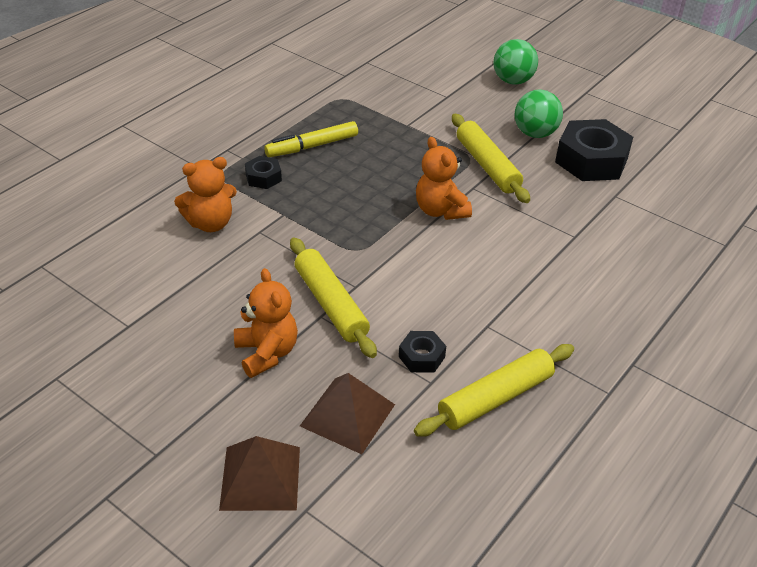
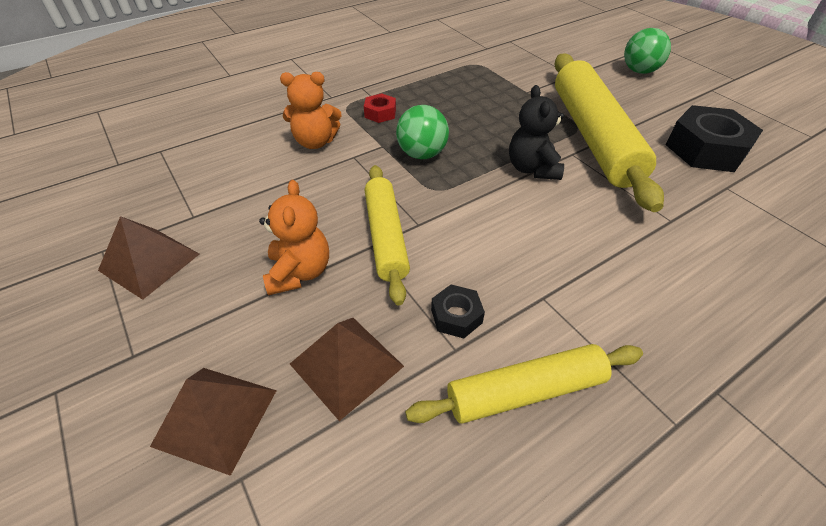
camera: 20 degrees right, 5 degrees up
(114, 377) = (149, 262): none -> brown pyramid
(263, 177) = (380, 113): black nut -> red nut
(312, 146) = (434, 96): yellow marker -> none
(440, 210) = (532, 169): orange teddy bear -> black teddy bear
(487, 166) = (593, 137): yellow rolling pin -> yellow rolling pin, size x1.71
(535, 133) = (650, 116): green ball -> green ball (422, 154)

